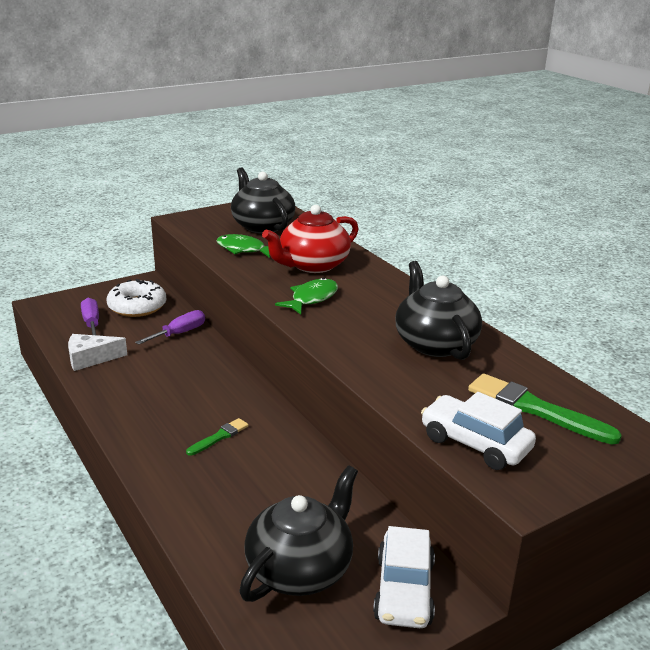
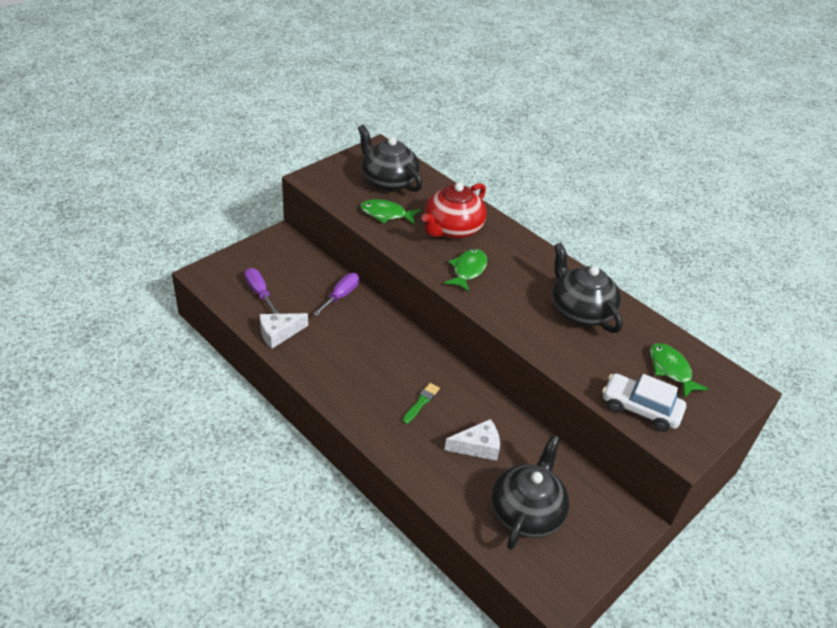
camera: 15 degrees left, 15 degrees up
(137, 306) = (289, 268): white donut -> none
(268, 489) = (477, 446): none -> white cheese
(404, 590) = (601, 518): white car -> none
(535, 409) = (671, 370): green brush -> green fish

